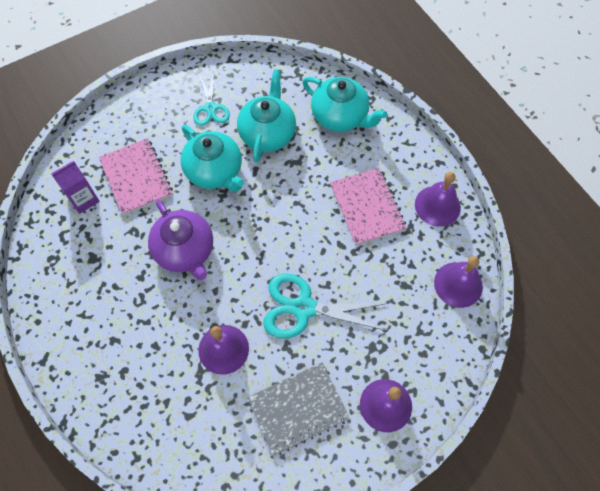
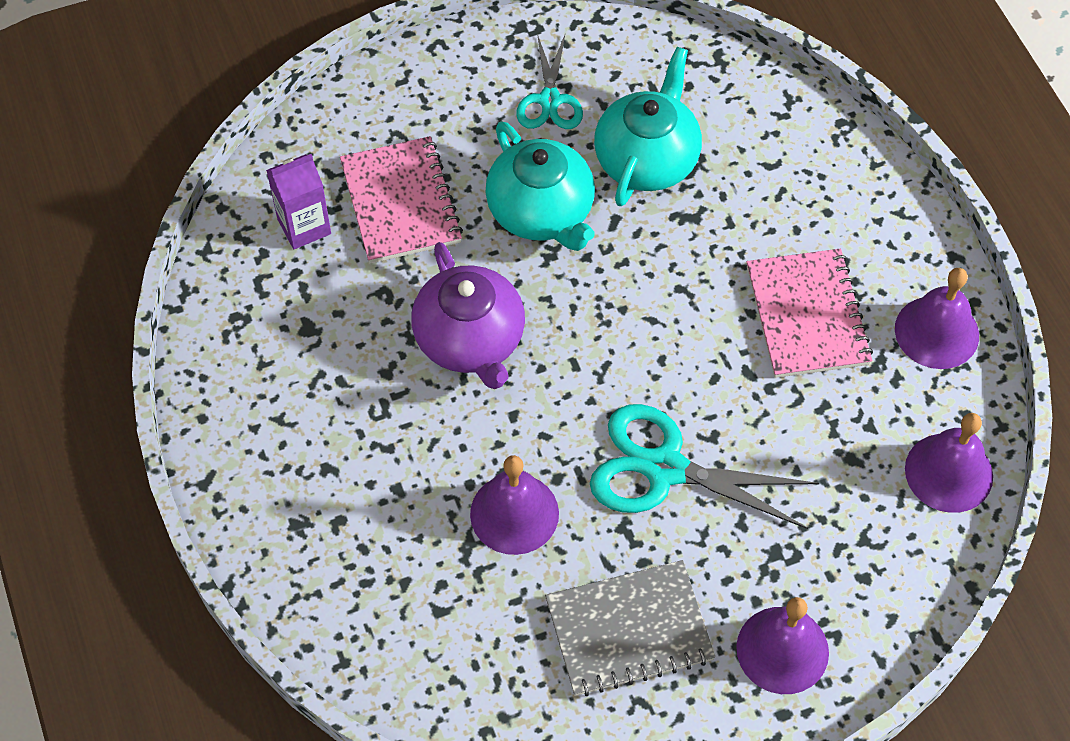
camera: 10 degrees right, 5 degrees down
(340, 116) = (785, 148): turquoise teapot -> none

